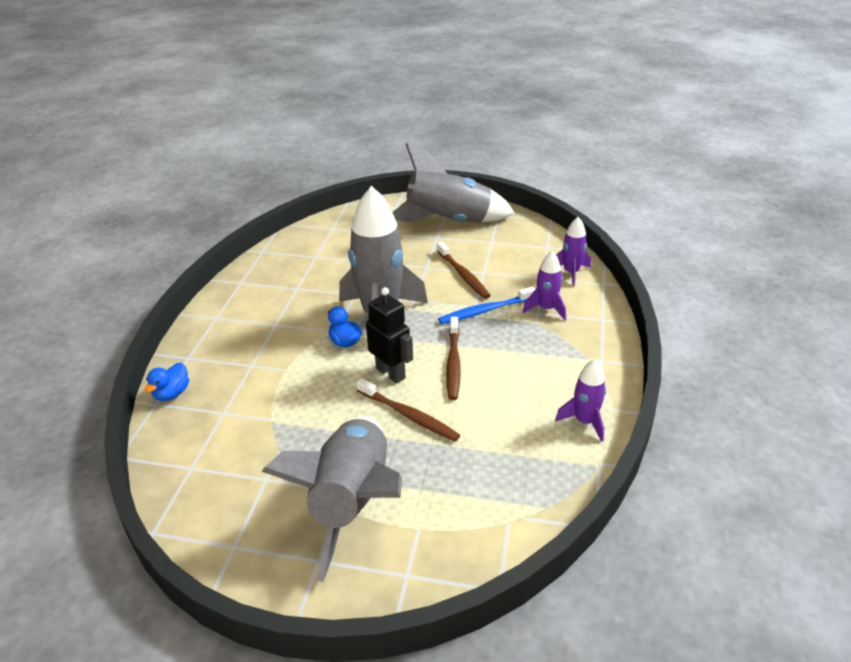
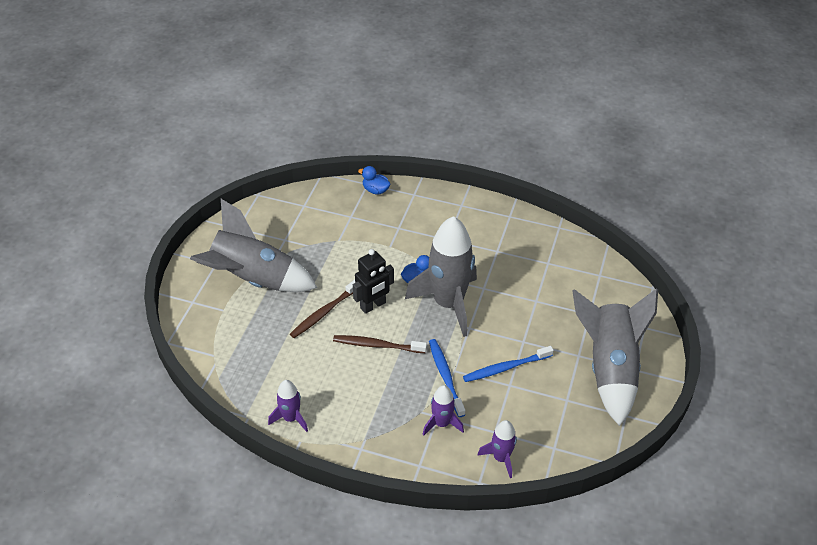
camera: 95 degrees right, 10 degrees up
(463, 275) = (505, 368): brown toothbrush -> blue toothbrush

